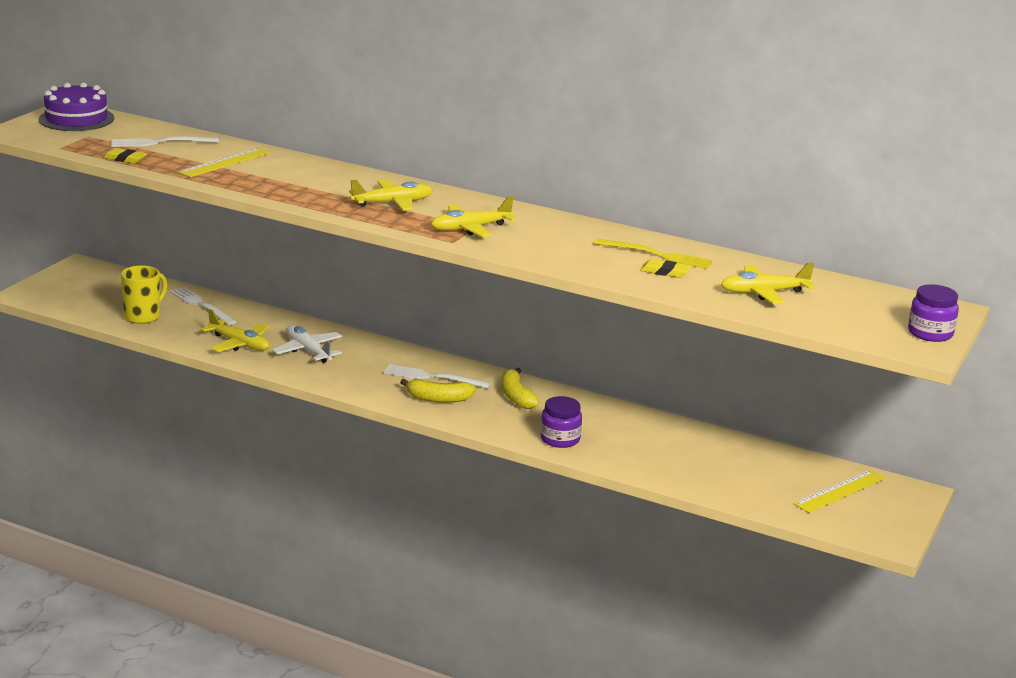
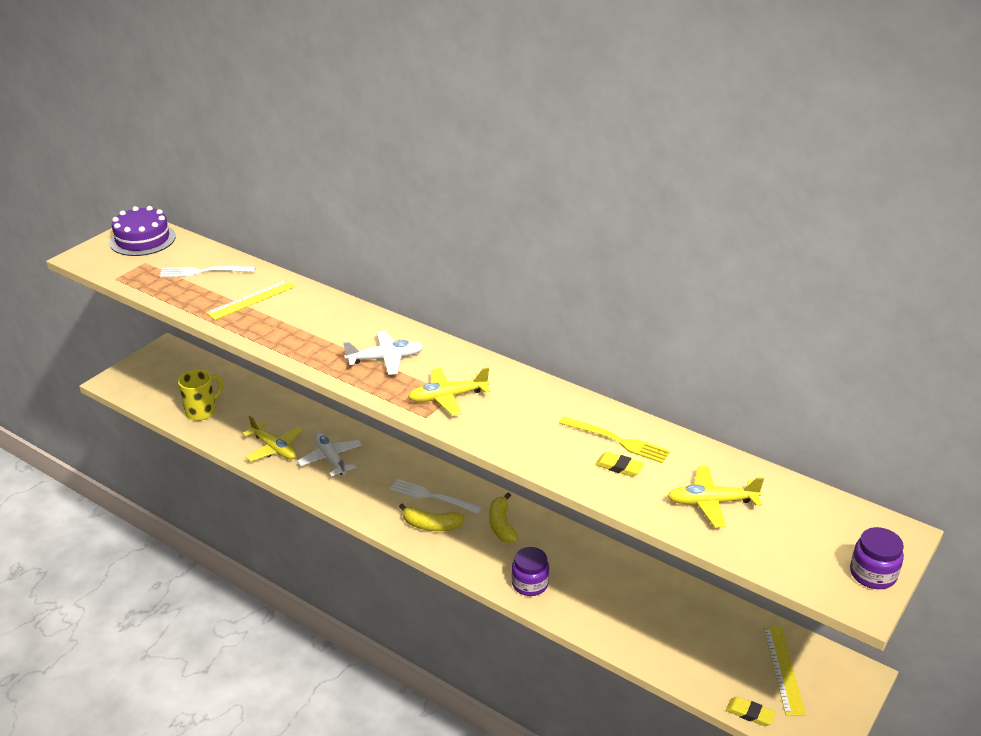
camera: 10 degrees right, 10 degrees up
(125, 159) = (166, 294): yellow eraser -> yellow eraser (750, 713)
(201, 305) = (254, 399): white fork -> none
(393, 203) = (385, 359): yellow plane -> white plane
(839, 491) = (783, 669): yellow ruler -> yellow ruler turned 60 degrees counterclockwise

